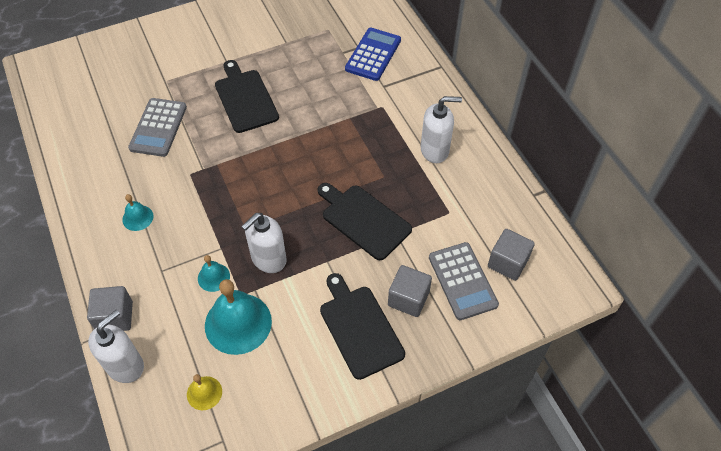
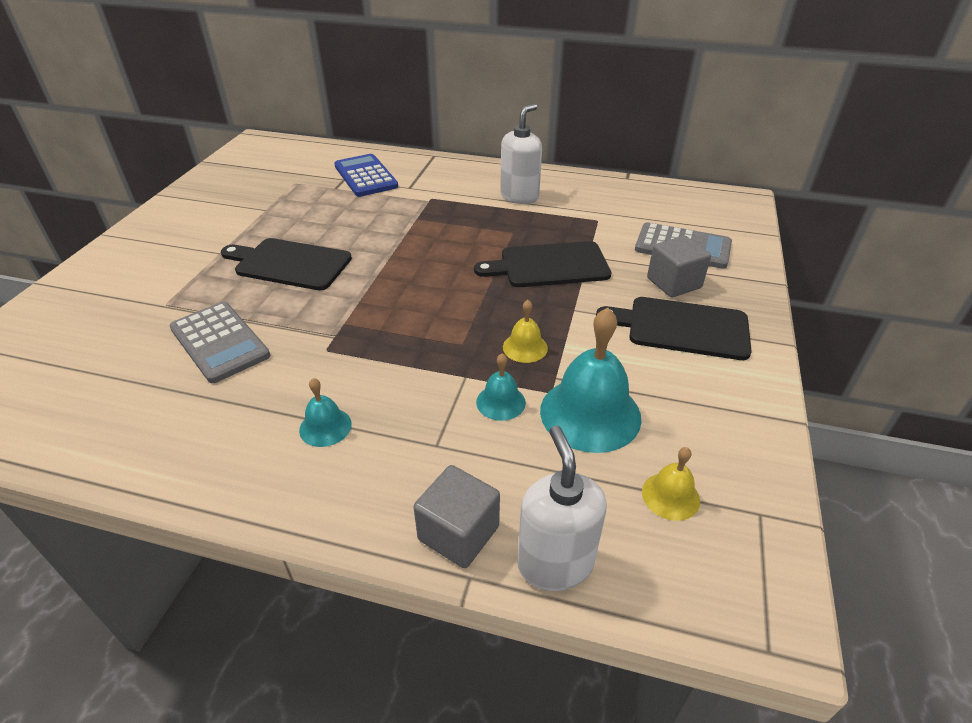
camera: 50 degrees left, 15 degrees down
(268, 259) = (525, 347): white soap dispenser -> yellow bell
(508, 262) = (685, 218): grey cube -> none

